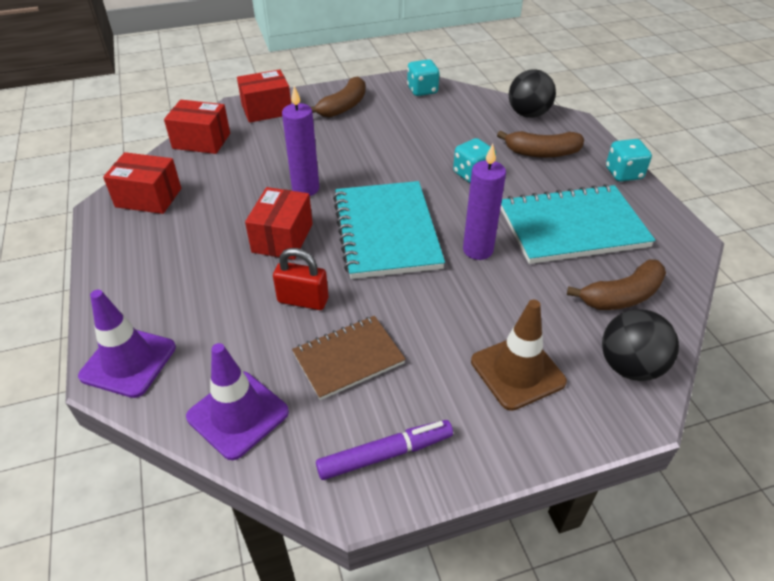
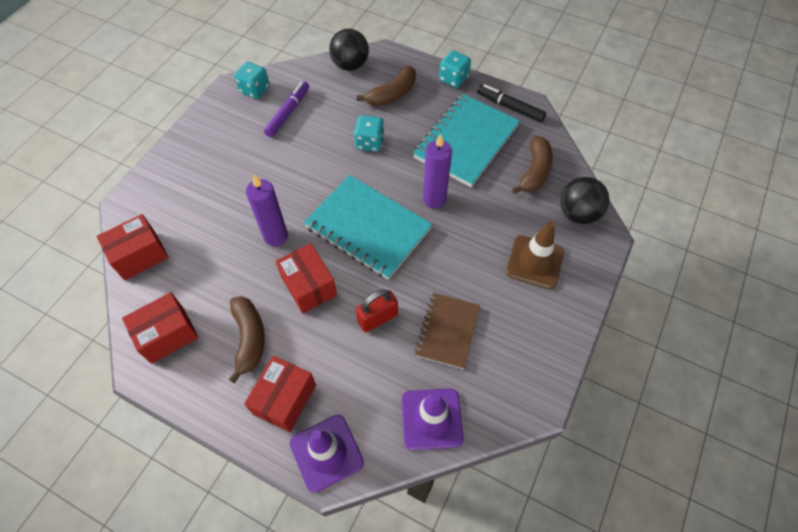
camera: 45 degrees left, 15 degrees up
(267, 110) = (155, 189): red box -> red box (285, 399)
(343, 106) = (214, 144): brown banana -> brown banana (249, 338)
(385, 454) = (527, 366): purple marker -> purple marker (288, 113)
(662, 228) = (510, 107): none -> black marker

